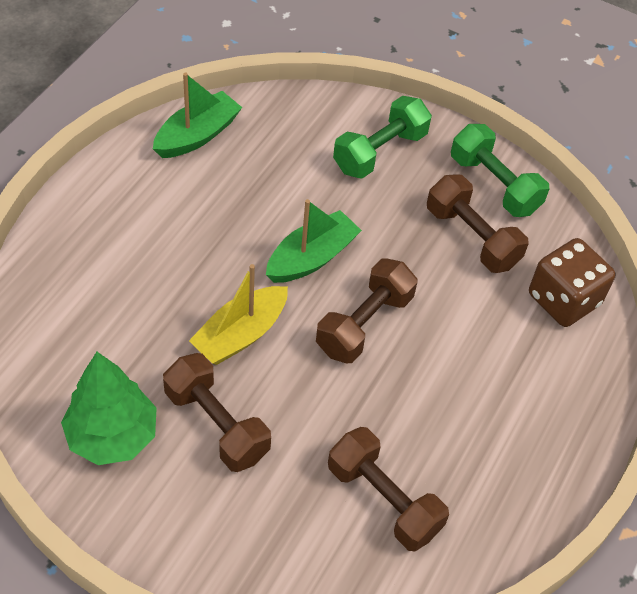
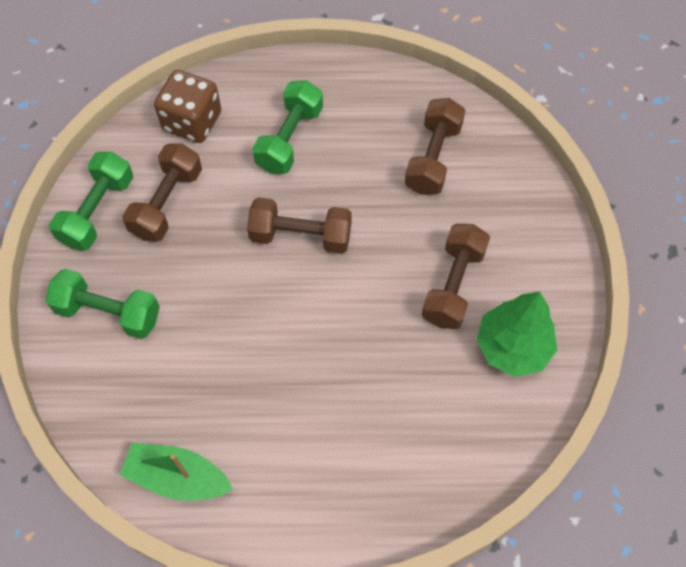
camera: 115 degrees left, 10 degrees up
(240, 334) = (368, 313): yellow boat -> none
(311, 258) = (261, 304): green boat -> none
(492, 374) = (289, 139): none -> green dumbbell

